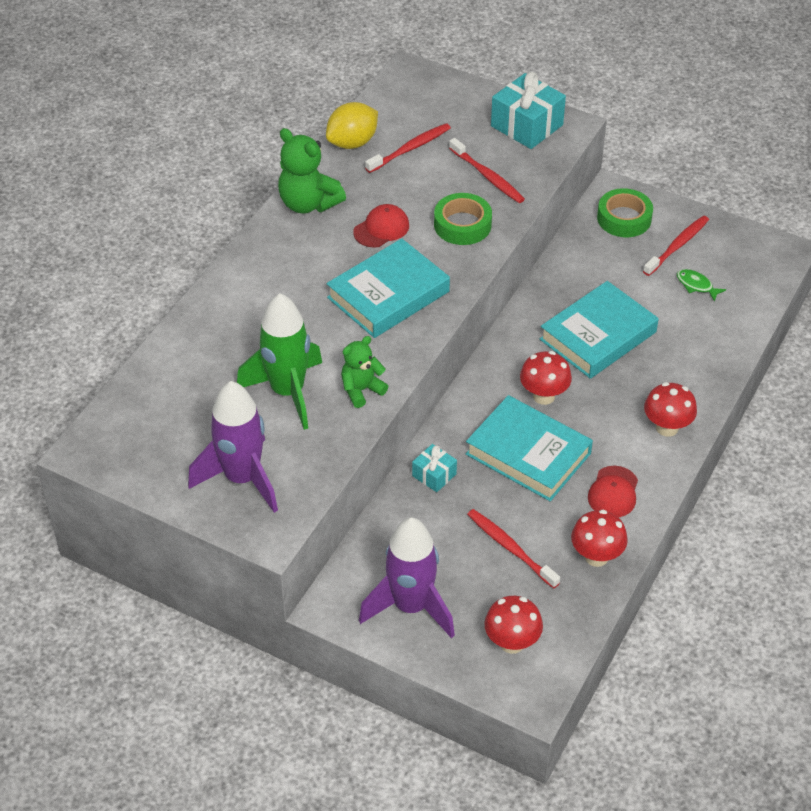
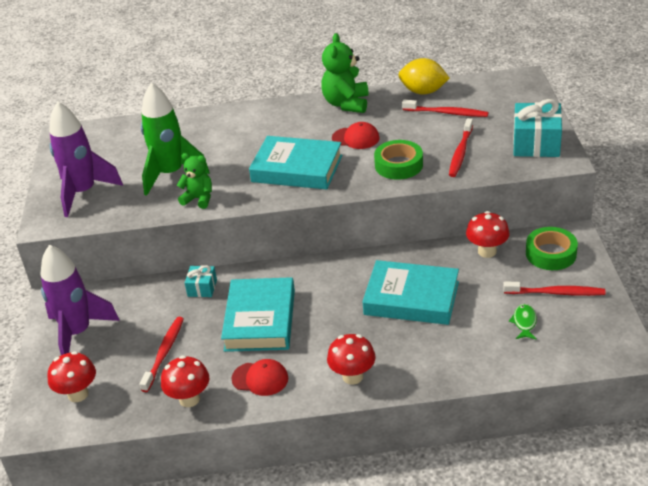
camera: 60 degrees right, 10 degrees down
(544, 396) = (323, 301): red mushroom -> red mushroom (487, 251)
(613, 492) = (260, 379): red cap -> red cap turned 150 degrees counterclockwise

